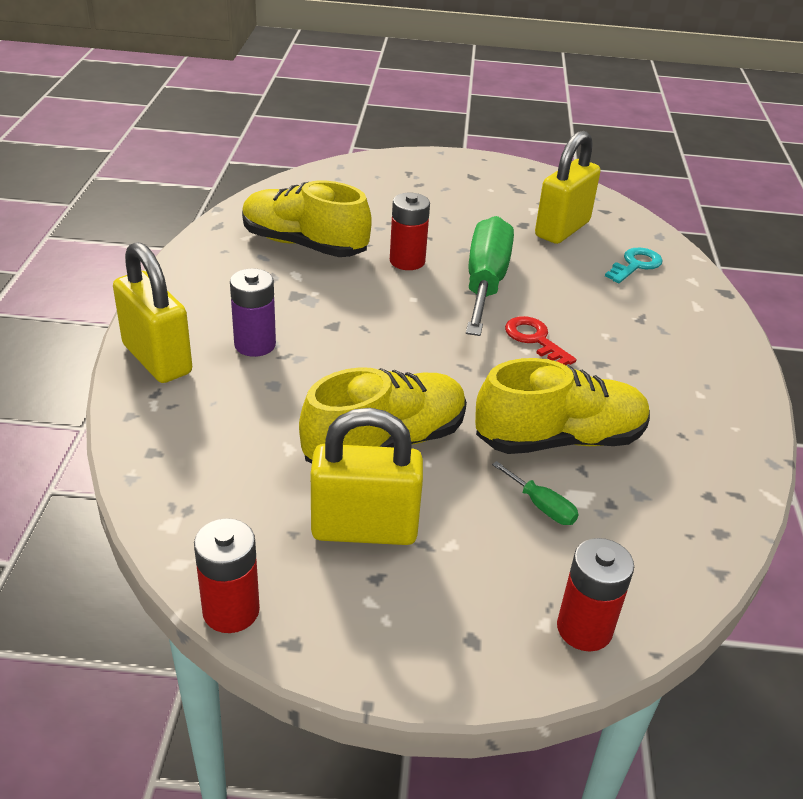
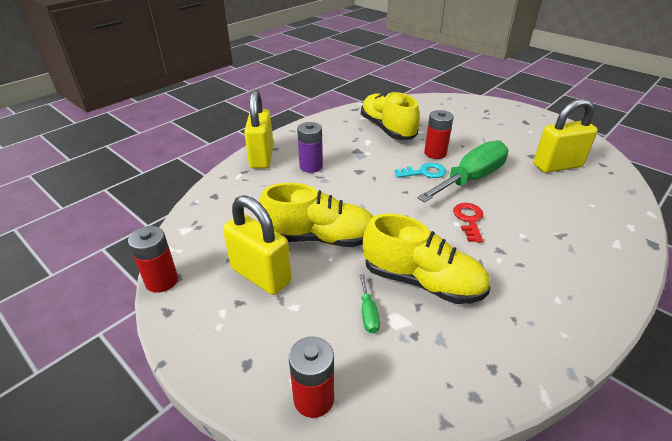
camera: 40 degrees right, 0 degrees up
(635, 265) = (591, 202): turquoise key -> turquoise key (424, 172)

